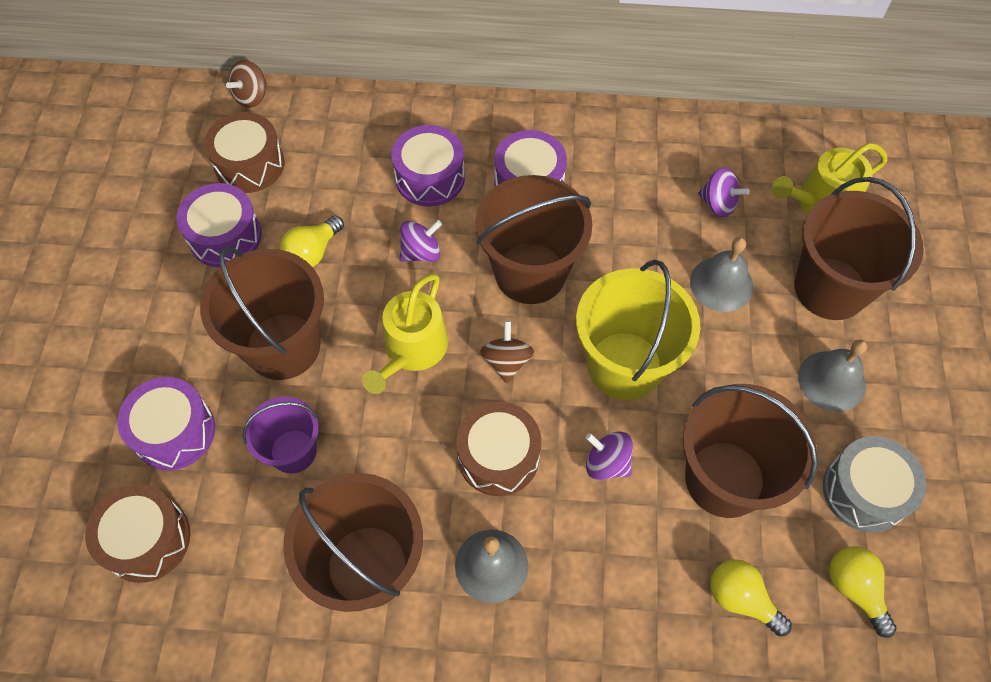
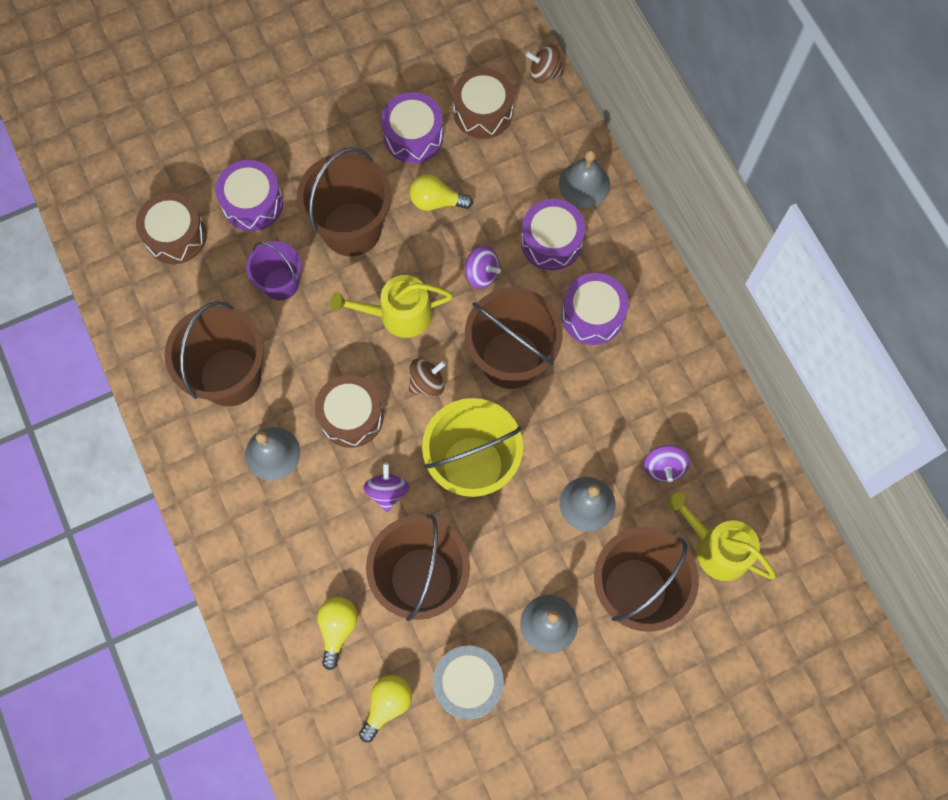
camera: 60 degrees right, 10 degrees up
(390, 122) = (584, 184): none -> grey bell

